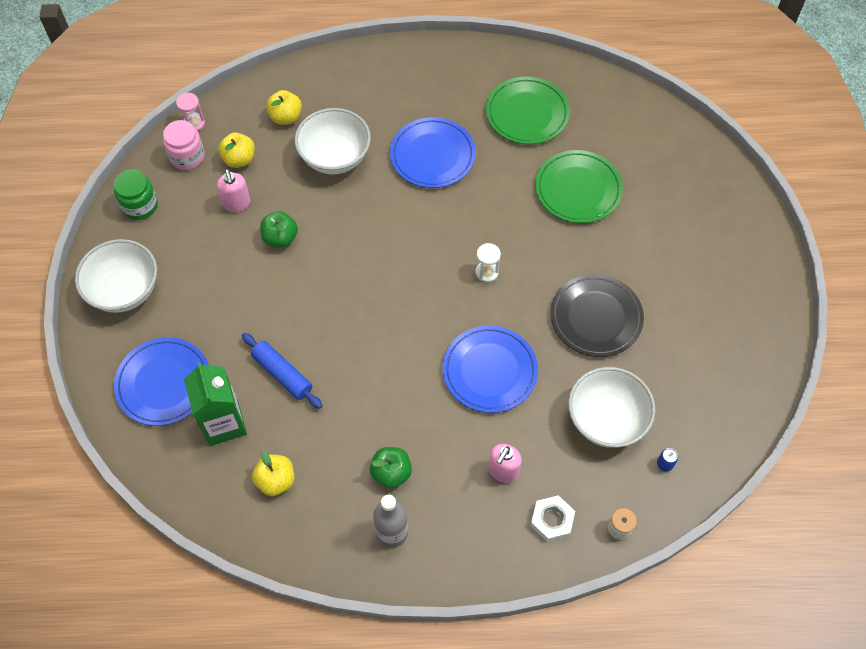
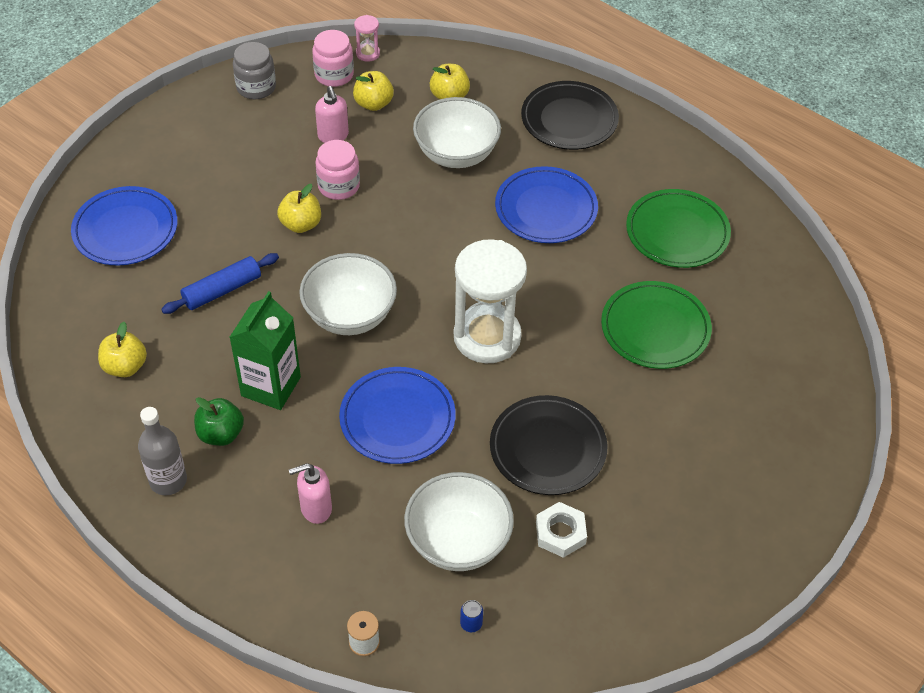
camera: 40 degrees right, 10 degrees down
(125, 290) = (174, 141): white bowl -> white bowl (350, 315)
(140, 206) = (256, 87): green jar -> grey jar
(224, 423) = (135, 293): green carton -> green carton (271, 386)
(237, 204) = (333, 136): pink soap dispenser -> pink soap dispenser turned 45 degrees counterclockwise
(280, 238) = (338, 186): green apple -> pink jar
(282, 374) = (222, 290): blue rolling pin -> blue rolling pin turned 60 degrees clockwise
(284, 285) = (301, 224): none -> yellow apple
(382, 80) = (569, 119): none -> black plate
(486, 272) = (487, 337): white hourglass -> white hourglass, size x2.38
(552, 520) = (312, 583): white nut -> white nut (560, 533)

